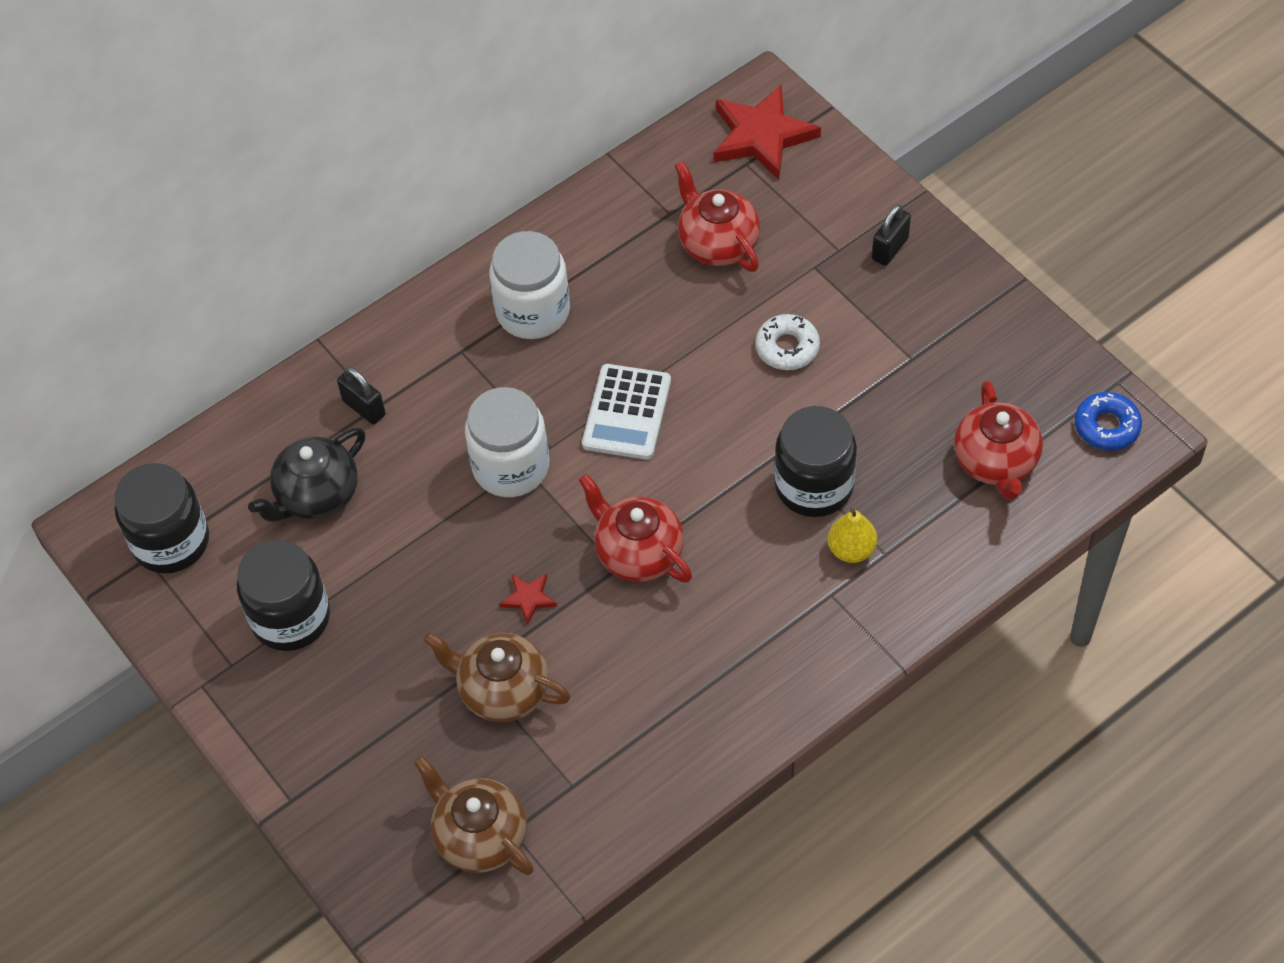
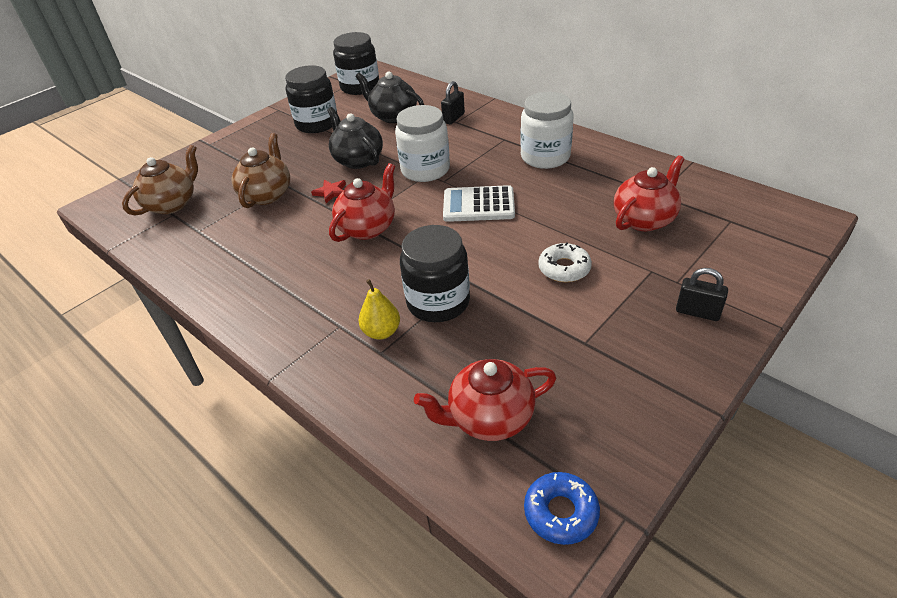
camera: 80 degrees right, 15 degrees down
(445, 557) = (358, 160): none -> black teapot
(762, 136) = (764, 224): red star -> none

